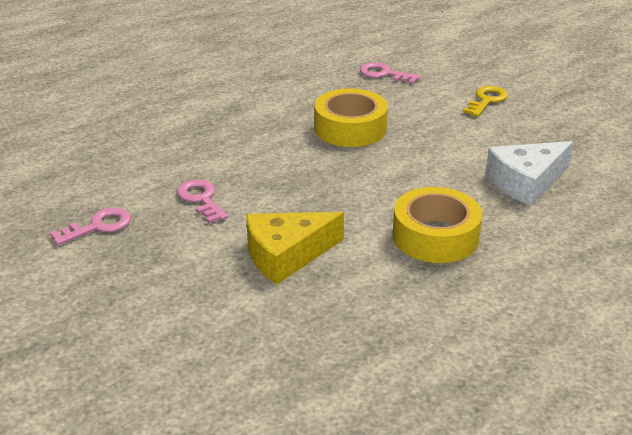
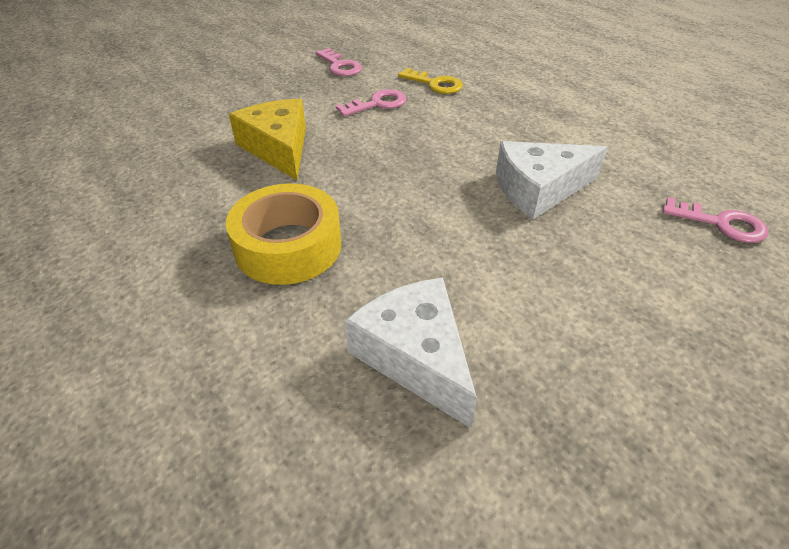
camera: 90 degrees right, 10 degrees up
(350, 128) = (539, 189): yellow tape -> white cheese
(384, 74) = (721, 223): pink key -> pink key turned 90 degrees clockwise
(487, 100) = (691, 339): yellow key -> yellow key (435, 84)

